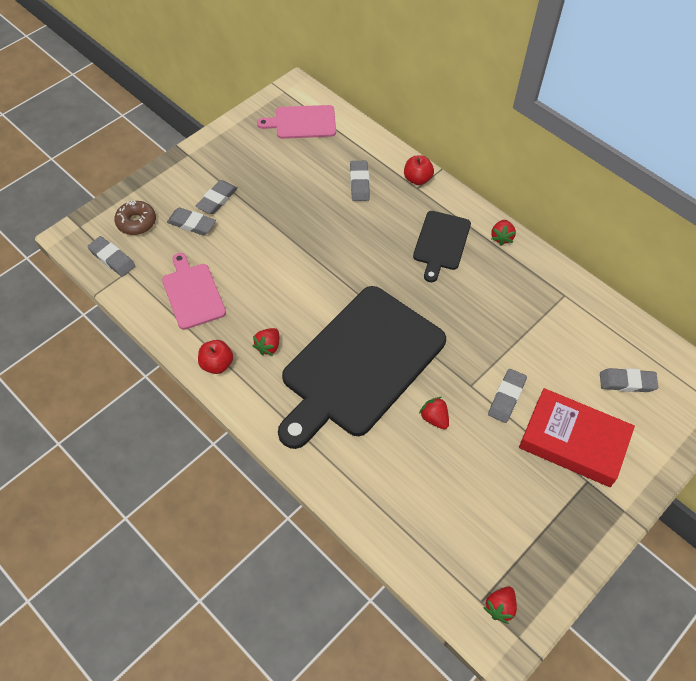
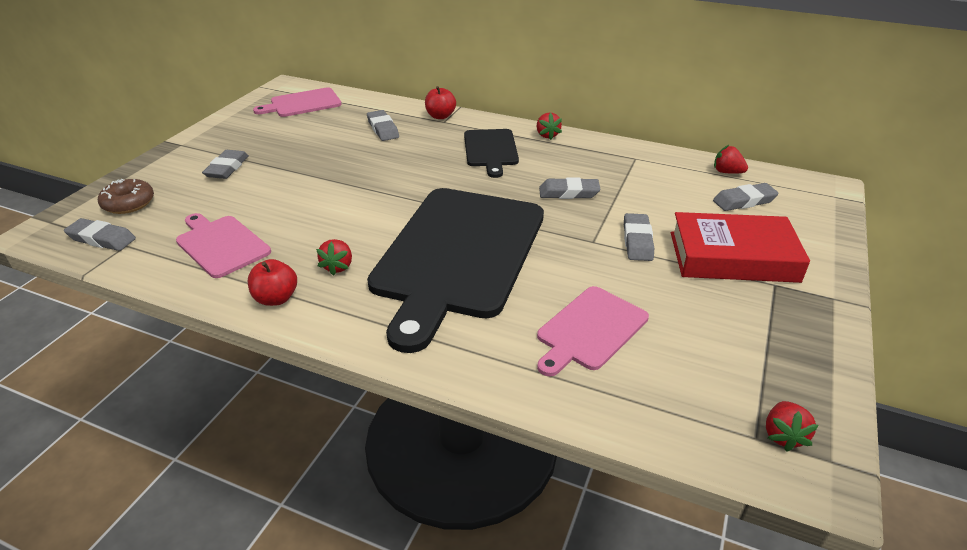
camera: 20 degrees left, 20 degrees down
(191, 224) = (201, 191): grey eraser -> grey eraser (569, 193)
(421, 473) = (590, 330): none -> pink cutting board
(434, 418) = (572, 277): red strawberry -> red strawberry (727, 172)

